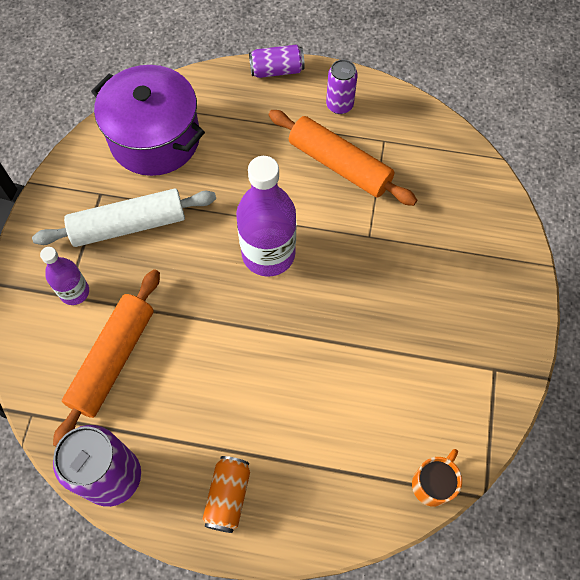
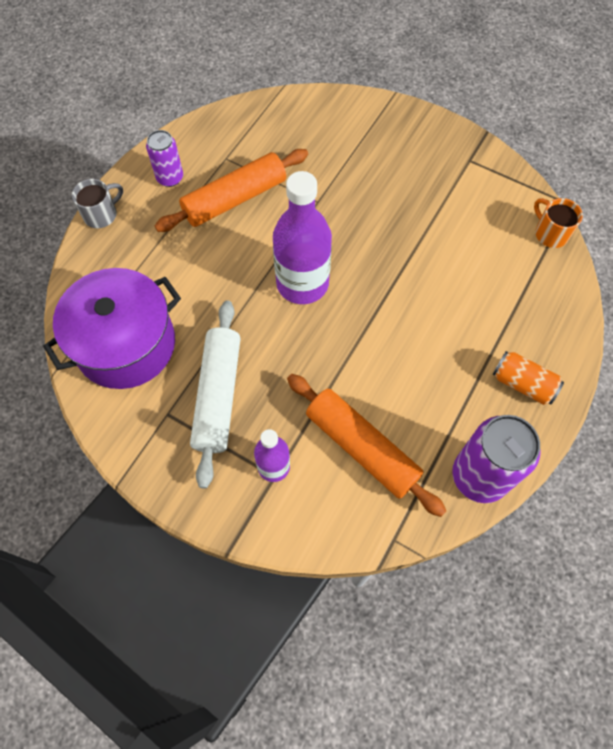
camera: 70 degrees left, 0 degrees up
(276, 70) = (101, 214): purple can -> grey mug

